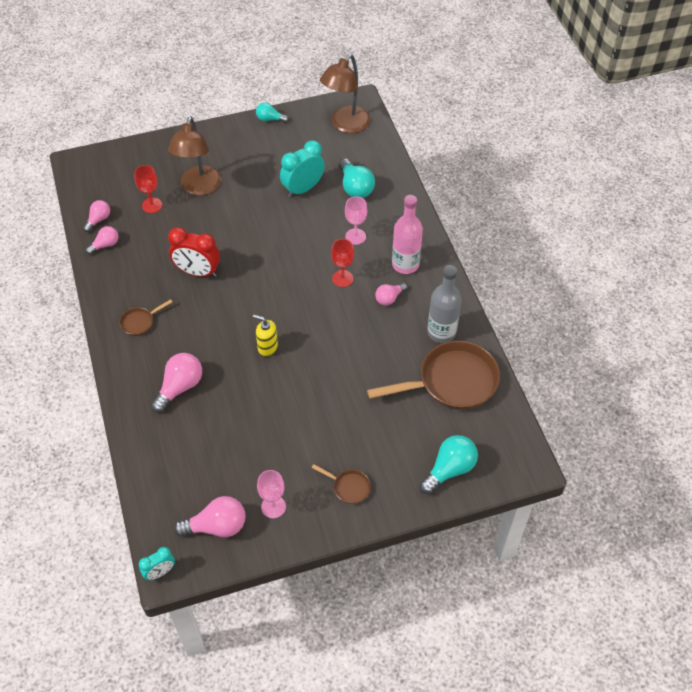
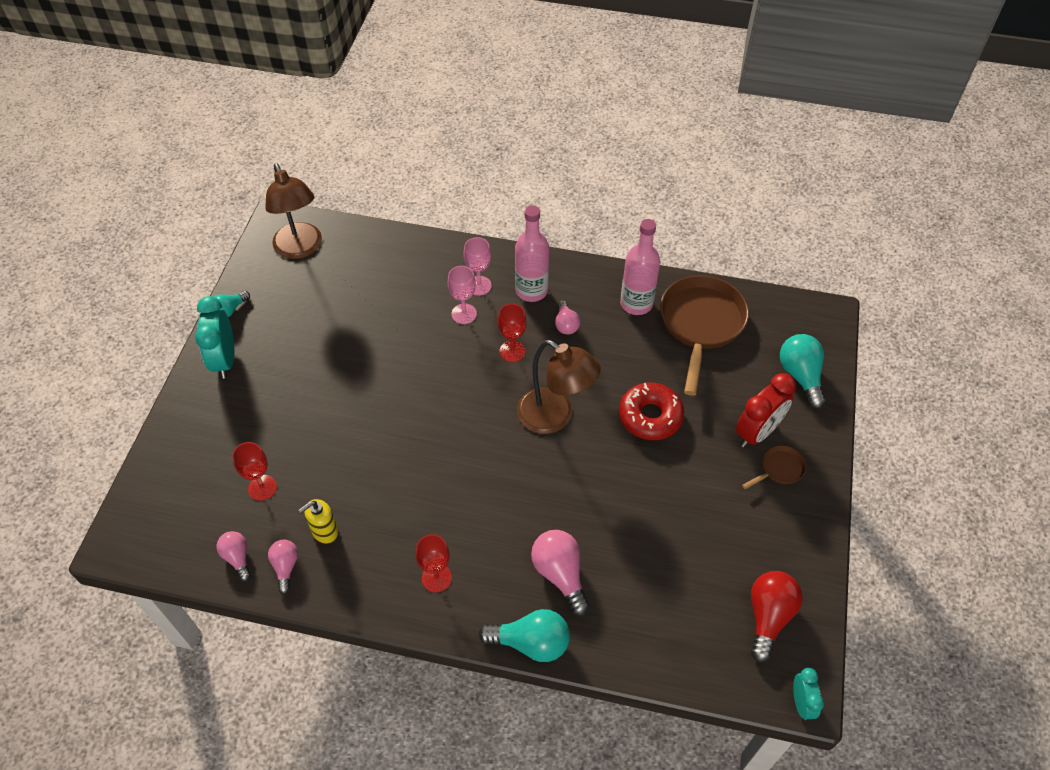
camera: 60 degrees left, 0 degrees up
(140, 322) = (436, 578): brown pan -> red goblet
(198, 272) = (404, 483): red clock -> red clock (757, 432)
(199, 187) = (275, 426): brown lamp -> brown lamp (554, 417)
(217, 526) = (768, 617): pink light bulb -> red light bulb
(267, 347) = (559, 462): yellow soap dispenser -> yellow soap dispenser (325, 531)
(273, 507) = (769, 549): pink goblet -> pink goblet (479, 285)
(303, 189) = (360, 328): turquoise clock -> turquoise clock (225, 360)
(342, 385) = (650, 416): none -> red donut
(355, 187) = (396, 282): turquoise light bulb -> turquoise light bulb (531, 642)
(441, 332) = (636, 303): grey bottle -> pink bottle

